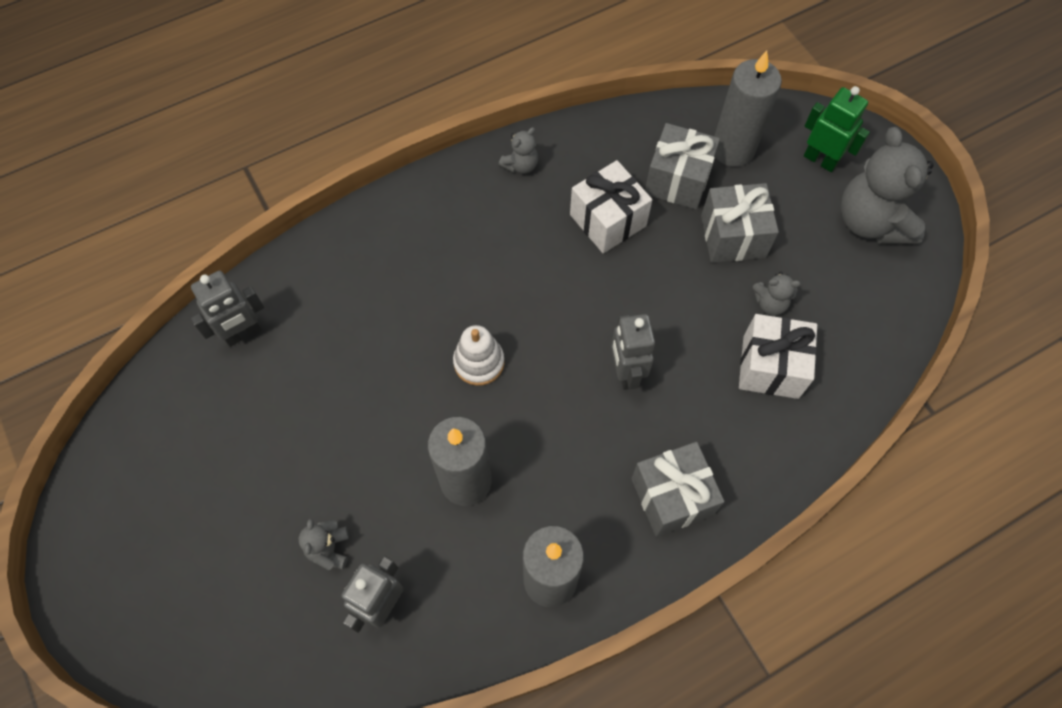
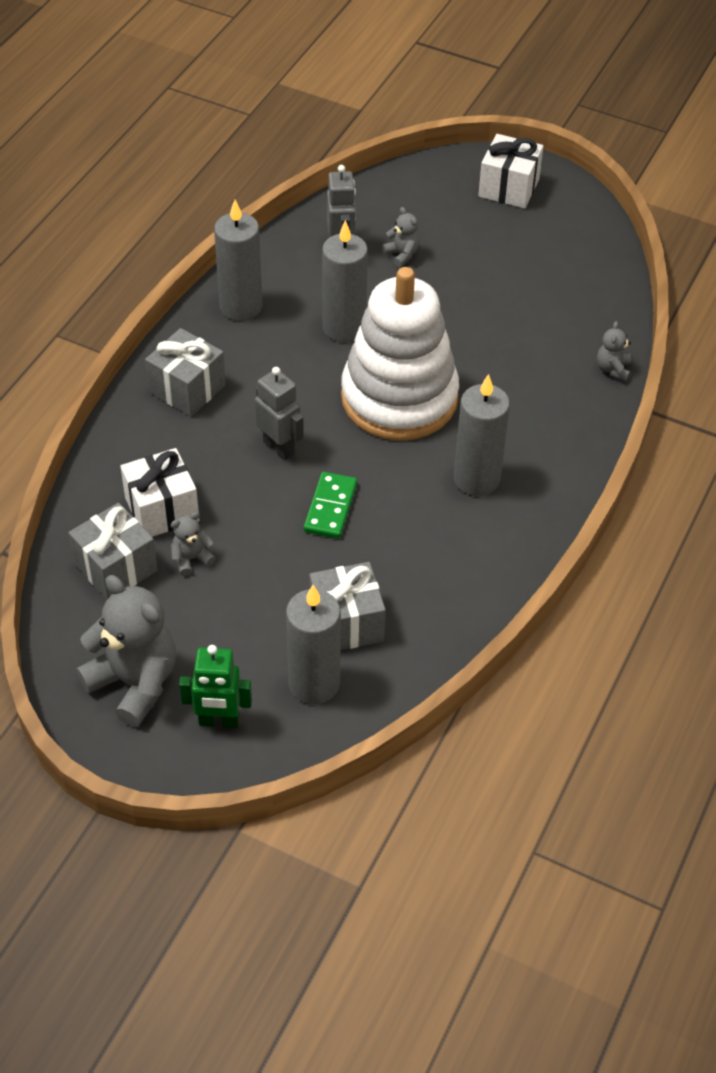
camera: 145 degrees right, 15 degrees down
(243, 333) = (590, 329): grey robot -> none
(479, 362) = (399, 398): white stacking toy -> white stacking toy, size x2.49
(480, 242) = (476, 479): none -> grey candle
(520, 165) = (501, 559): grey teddy bear -> grey teddy bear (613, 369)
(608, 220) = (383, 553): white gift -> white gift (508, 188)
(622, 285) = (330, 507): none -> green domino
(733, 236) = (260, 599): grey gift -> grey gift (116, 567)

